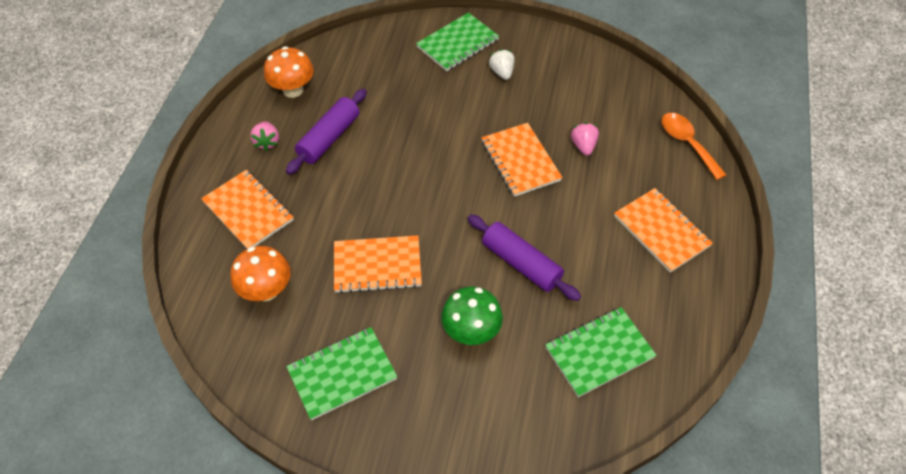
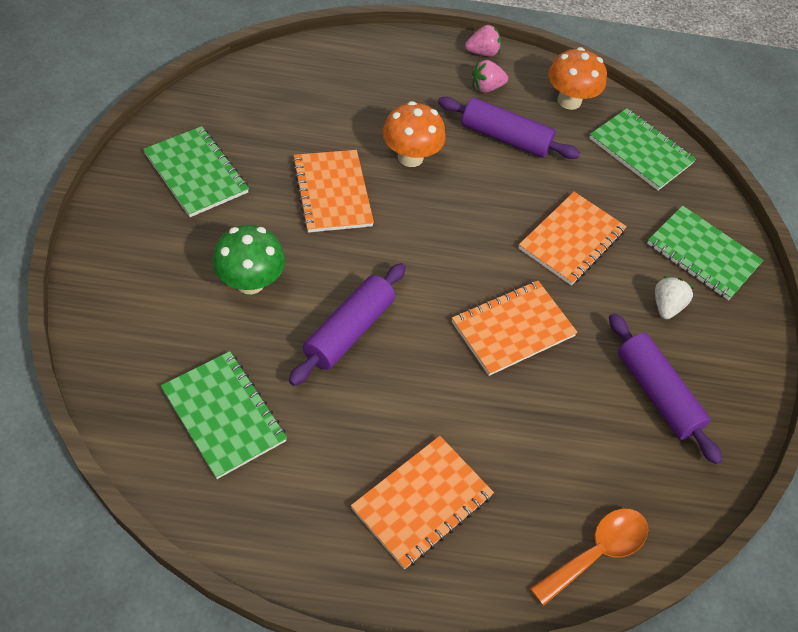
camera: 75 degrees right, 0 degrees up
(248, 211) = (390, 83): orange notebook -> orange notebook (571, 240)
(266, 290) = (293, 107): orange mushroom -> orange mushroom (410, 157)
(355, 57) = (640, 151): none -> green notebook
(502, 72) = (666, 306): white strawberry -> white strawberry turned 45 degrees counterclockwise
(572, 92) = (656, 394): none -> purple rolling pin
(583, 146) = (556, 405): pink strawberry -> pink strawberry (482, 52)

